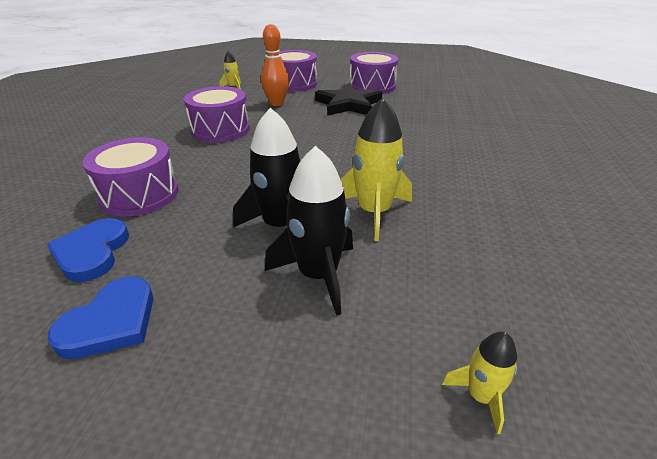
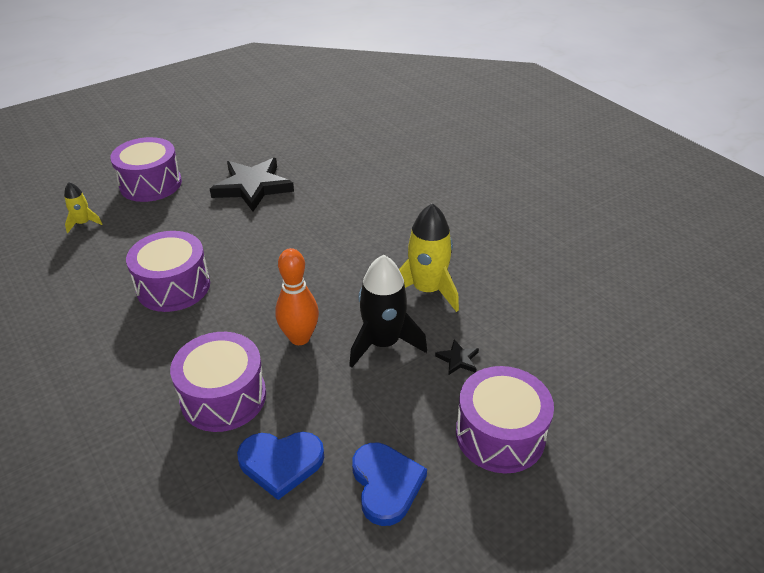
camera: 45 degrees left, 5 degrees up
(92, 252) = (281, 463): blue heart -> blue heart turned 45 degrees counterclockwise
(276, 103) = (176, 221): orange bowling pin -> orange bowling pin (299, 338)
(318, 275) = (458, 359): black rocket -> black star
(372, 86) = (241, 150): purple drum -> purple drum (500, 434)
(480, 396) = (609, 362): yellow rocket -> none

